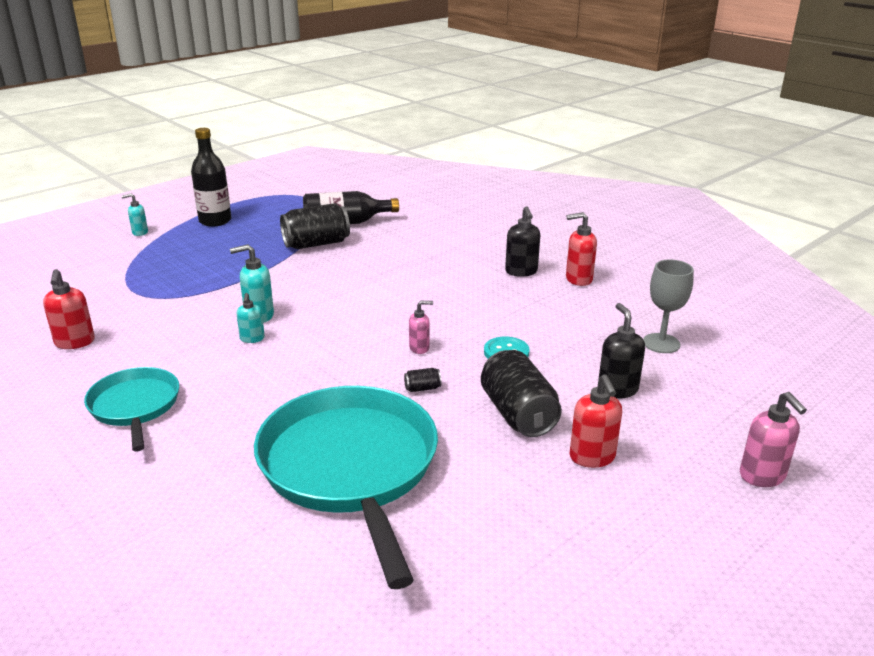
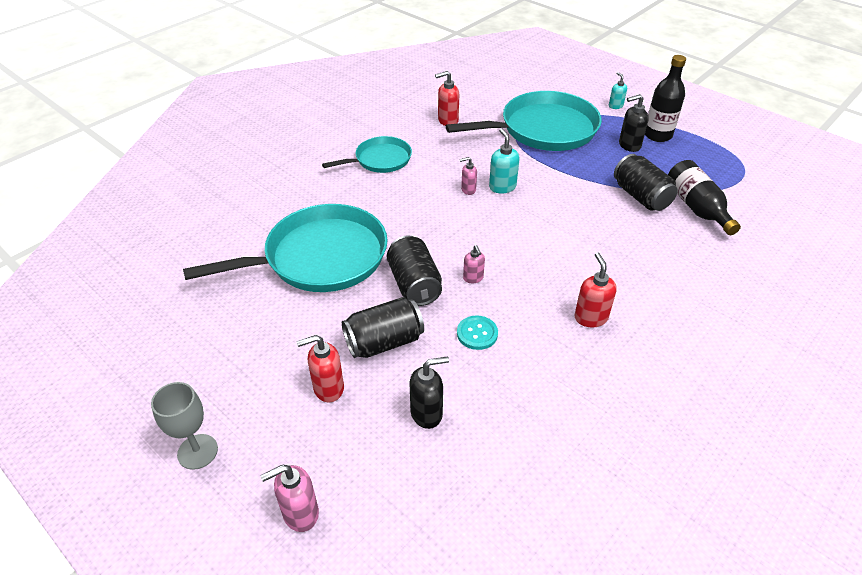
camera: 85 degrees right, 15 degrees up
(154, 278) = (543, 129): none -> turquoise pan
(252, 339) = (468, 190): turquoise soap dispenser -> pink soap dispenser
(422, 388) = (414, 284): black can -> black can, size x2.47
(521, 272) = (645, 344): black soap dispenser -> black soap dispenser (629, 145)
(578, 279) = (647, 394): red soap dispenser -> red soap dispenser (590, 317)
(661, 343) = (520, 461): grey goblet -> grey goblet (197, 451)

